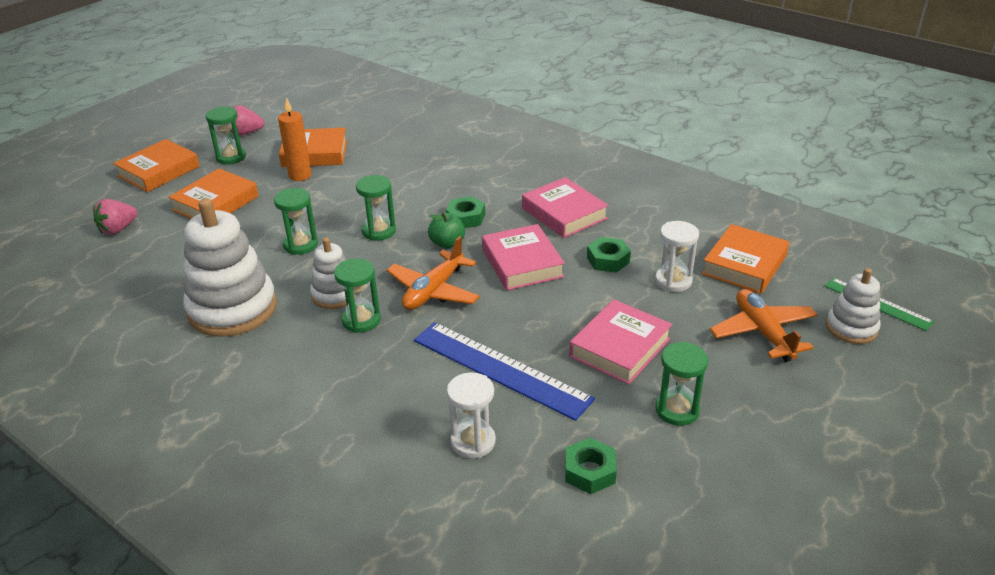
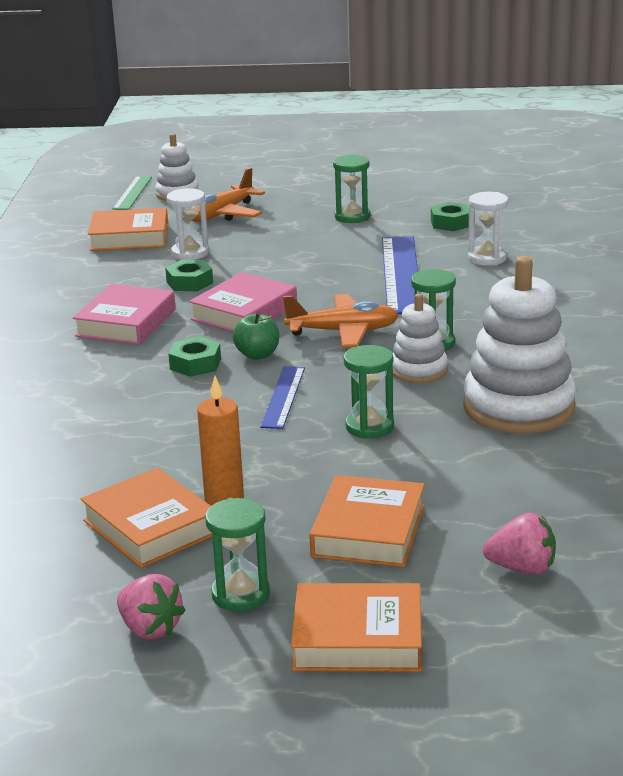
camera: 125 degrees left, 10 degrees down
(216, 203) = (368, 531): orange book -> orange book turned 75 degrees counterclockwise
(379, 231) = (283, 397): green hourglass -> blue ruler
(619, 347) = (310, 247): pink book -> none

